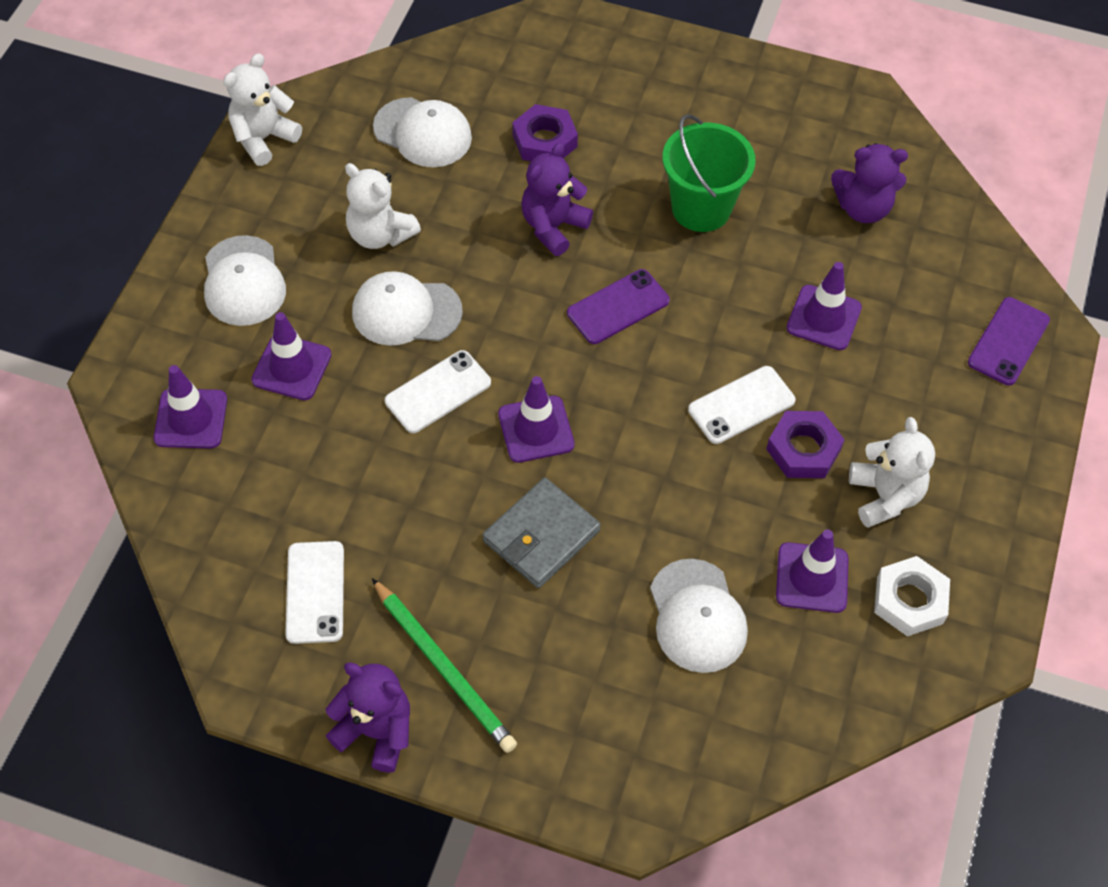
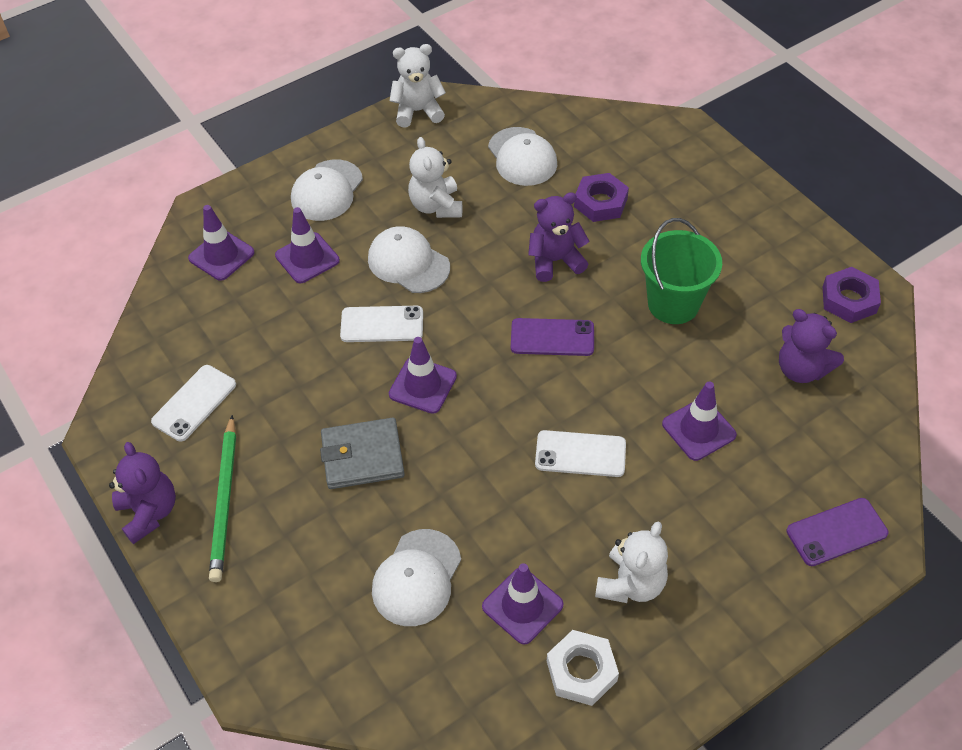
camera: 40 degrees right, 5 degrees down
(803, 449) = (598, 512): purple nut -> purple nut (849, 299)

